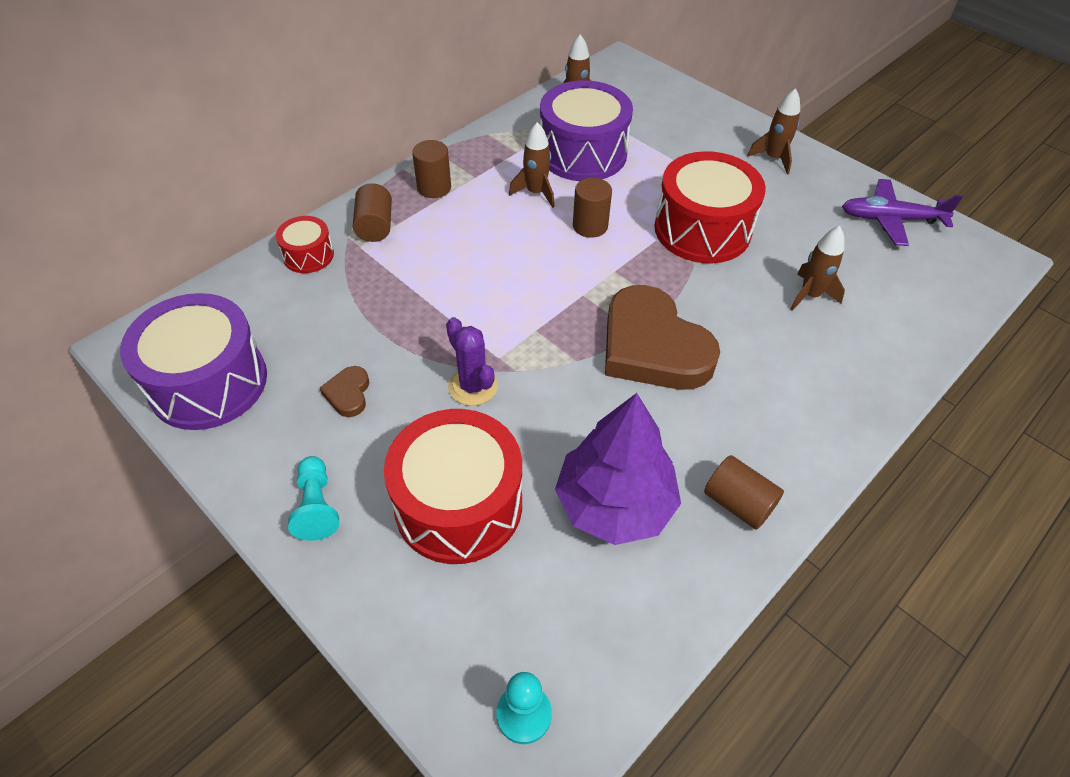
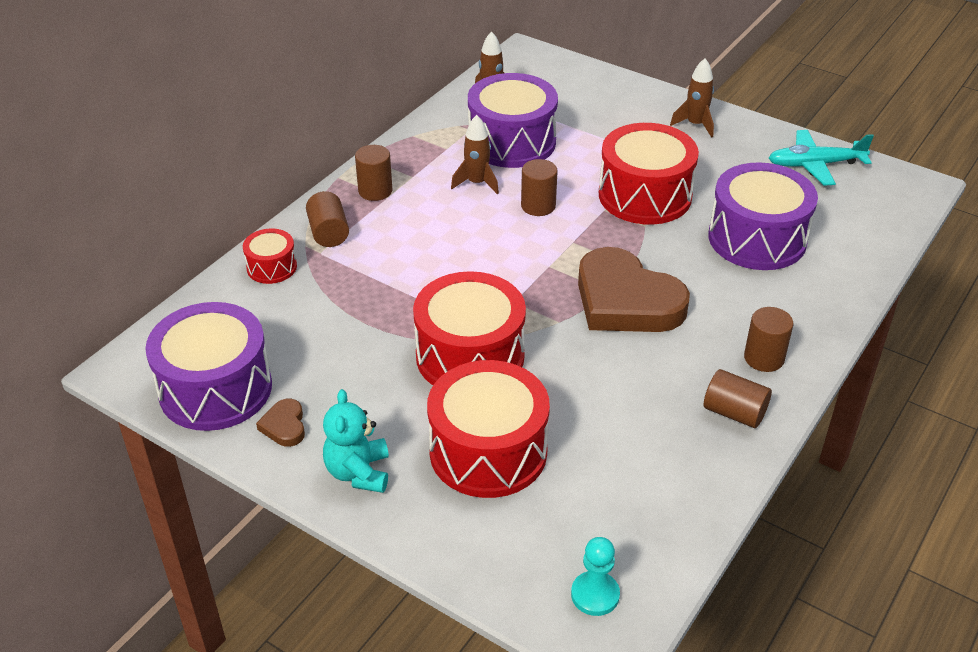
camera: 10 degrees left, 10 degrees down
(317, 506) = (358, 472): turquoise pawn -> turquoise teddy bear
(348, 394) = (354, 379): brown heart -> brown heart (284, 426)
(473, 386) = (470, 356): purple cactus -> red drum
(614, 503) = (627, 429): purple tree -> none
(786, 440) = (764, 358): none -> brown cylinder
(810, 295) = (757, 238): brown rocket -> purple drum
(890, 219) = (815, 165): purple plane -> turquoise plane

